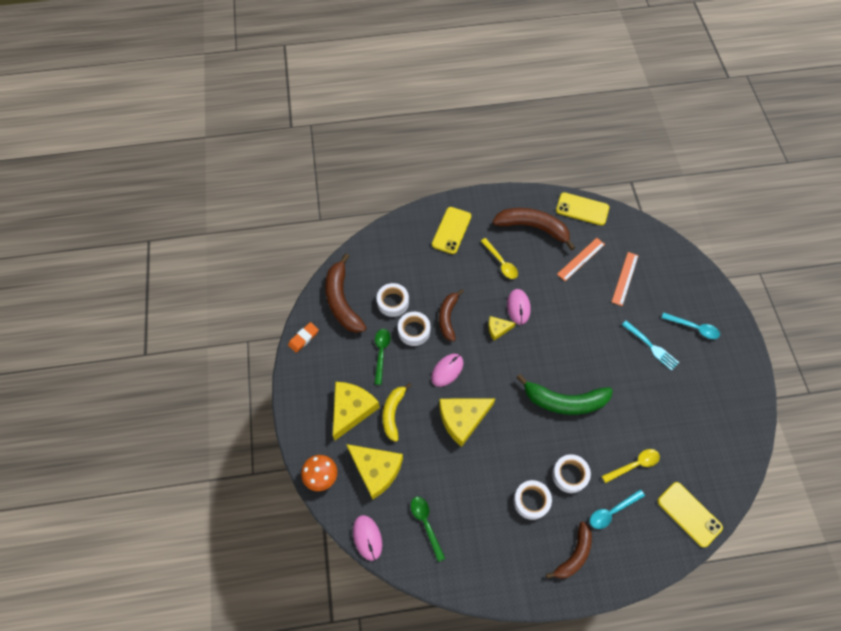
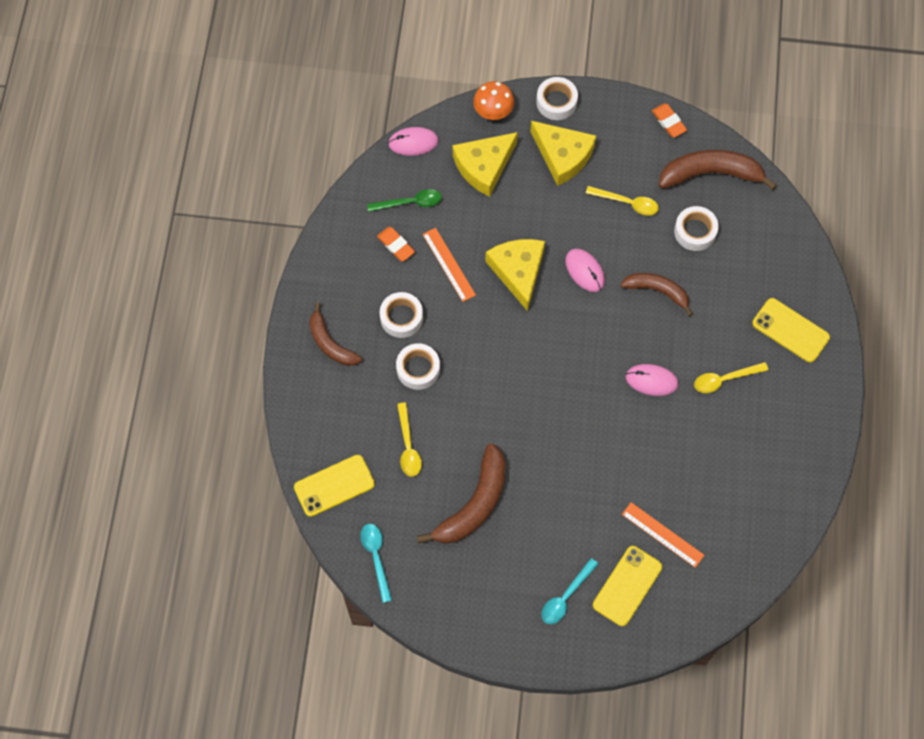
camera: 105 degrees right, 5 degrees up
(381, 353) = (627, 203): green spoon -> yellow spoon
(393, 413) = (546, 198): yellow banana -> none
(414, 331) = (648, 246): white tape -> white tape (556, 102)
(468, 524) = (396, 245): none -> orange eraser
(498, 329) = (626, 346): yellow cheese -> none
(533, 227) = (773, 439): brown banana -> brown banana (474, 504)
(564, 401) = (508, 394): green banana -> none
(581, 259) = (707, 486): orange ruler -> orange ruler (449, 264)
(582, 209) = (790, 518): yellow phone -> yellow phone (627, 586)
(612, 511) = (363, 401): turquoise spoon -> turquoise spoon (376, 557)
(651, 347) = (553, 529): turquoise fork -> none

